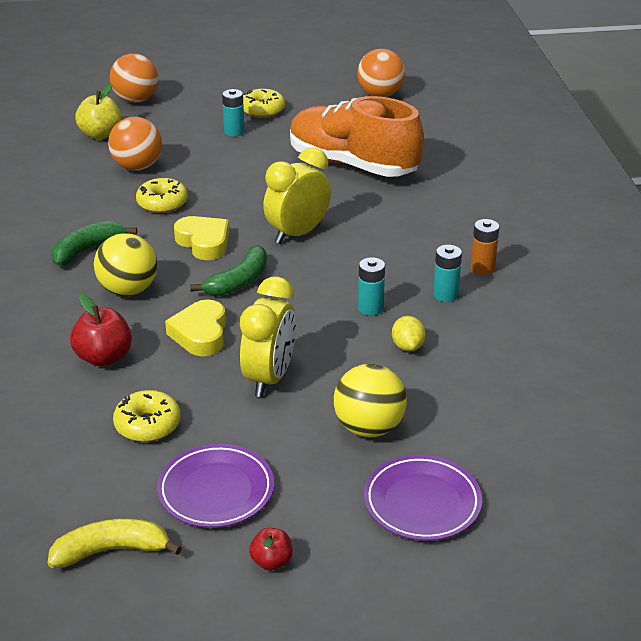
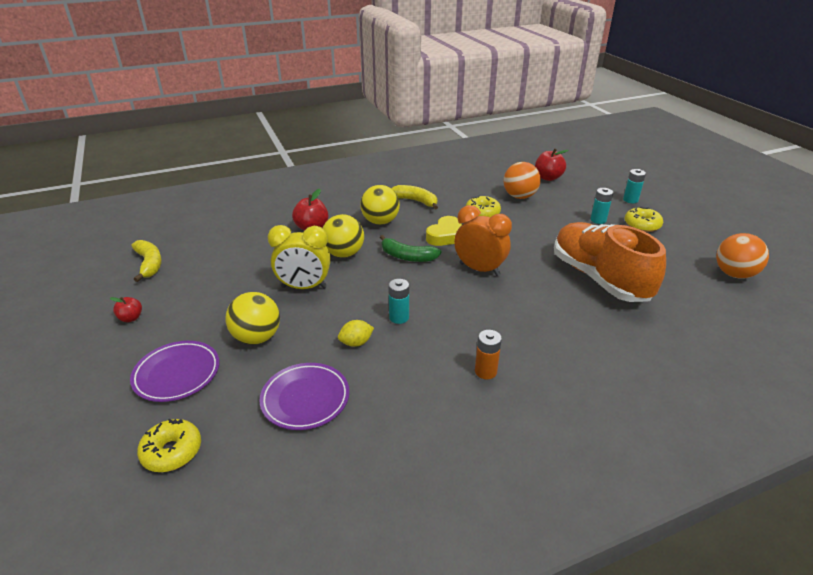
camera: 75 degrees right, 0 degrees up
(87, 250) = (415, 201): green banana -> yellow banana
(101, 134) = (548, 177): yellow apple -> red apple
(136, 100) = (603, 179): orange ball -> none
(148, 425) = (252, 254): yellow donut -> yellow donut (172, 451)
(200, 334) = (344, 254): yellow heart -> yellow ball
(216, 491) = (194, 287): purple plate -> purple plate (305, 399)
(297, 234) = (479, 269): yellow clock -> orange clock
(352, 165) = (599, 278): orange shoe -> orange shoe turned 45 degrees counterclockwise
(445, 295) = (434, 354): turquoise battery -> turquoise battery (630, 200)

